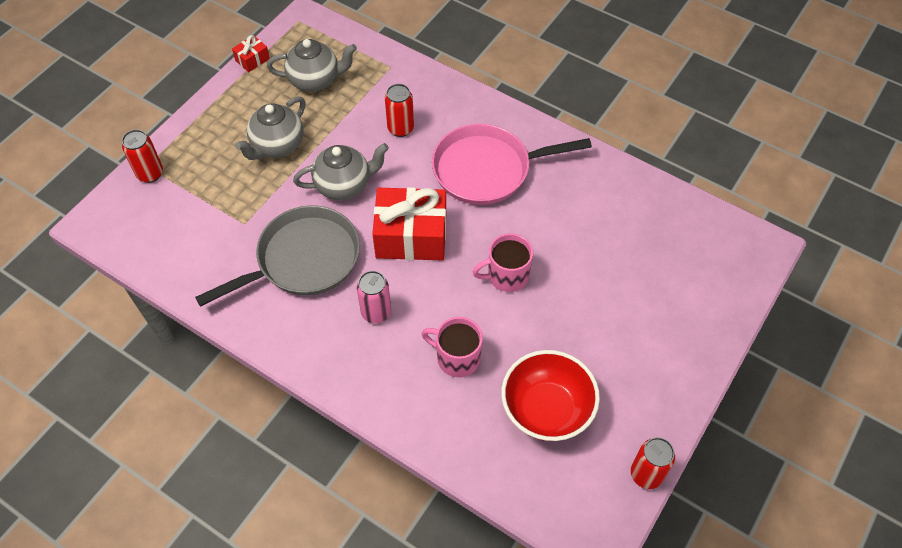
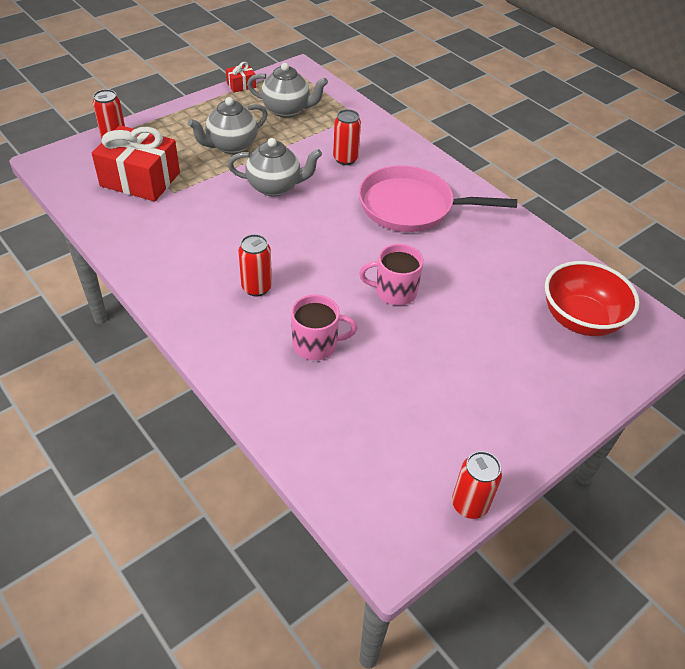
camera: 15 degrees right, 10 degrees down
(303, 260) = (210, 231): grey pan -> none
(376, 312) = (256, 287): pink can -> red can
(411, 236) = (317, 238): red gift -> red gift (140, 179)
(457, 358) = (316, 344): pink mug -> pink mug turned 135 degrees clockwise
(546, 409) = (386, 414): red bowl -> red bowl (580, 319)

